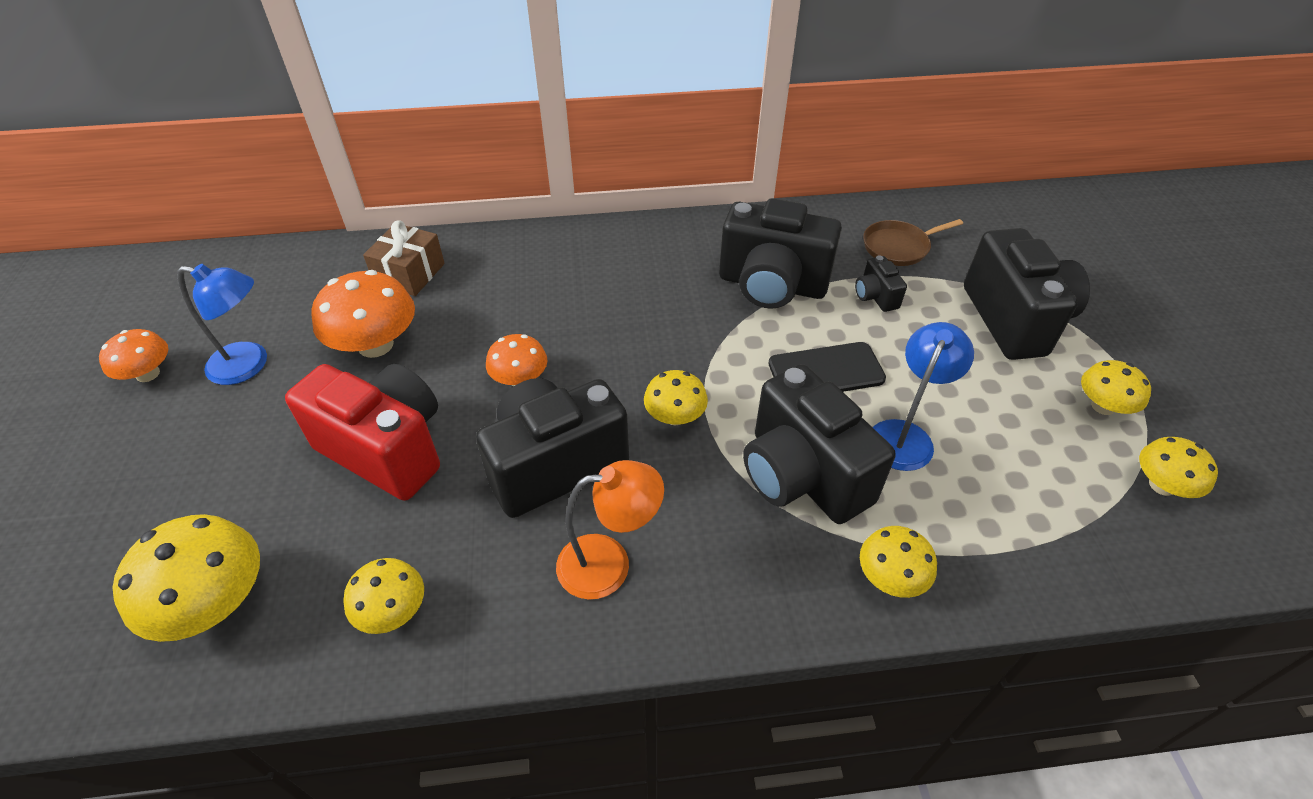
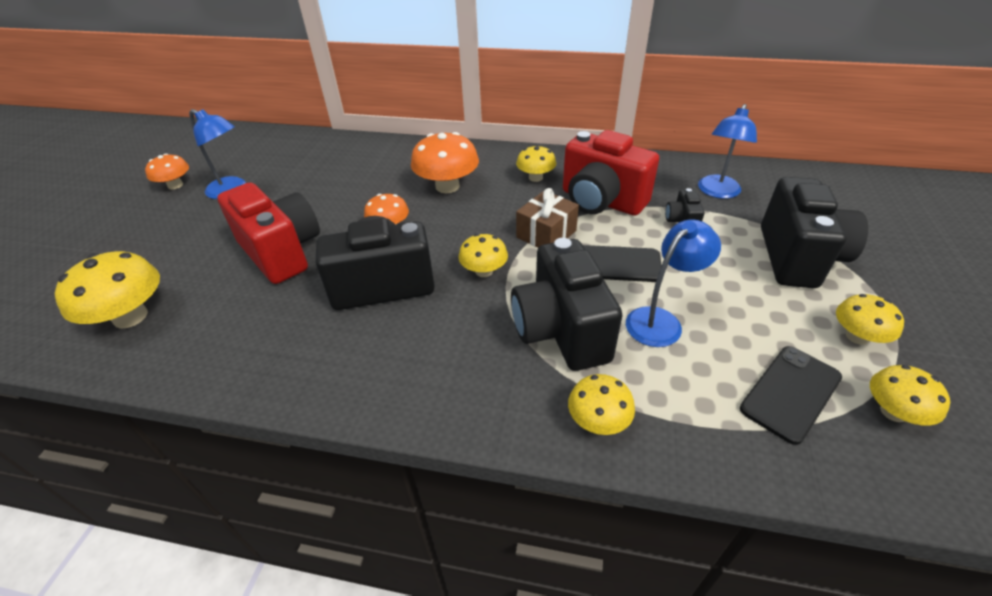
camera: 20 degrees right, 5 degrees down
(375, 345) = (311, 192): orange mushroom -> orange mushroom (447, 186)
(392, 610) = (228, 348): yellow mushroom -> yellow mushroom (535, 177)
(409, 274) = (355, 156): brown gift -> brown gift (546, 234)
(609, 563) = (385, 355): orange lamp -> none
(772, 285) = (601, 201): black camera -> red camera
(898, 247) = (717, 192): brown pan -> blue lamp
(1064, 490) = (790, 393): none -> black phone

